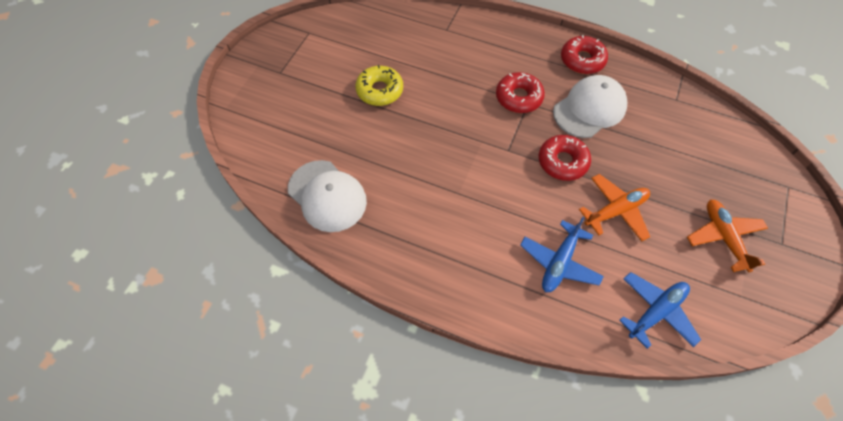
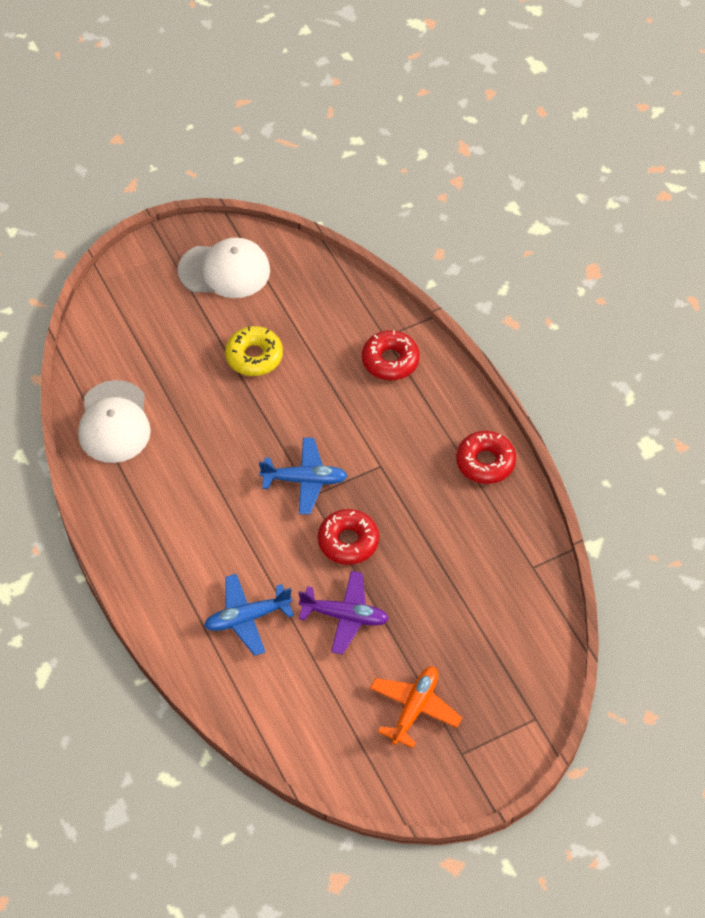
camera: 40 degrees right, 5 degrees down
(518, 97) = (377, 454): red donut -> red donut (390, 361)
(589, 109) = (433, 513): white cap -> white cap (224, 270)
(615, 211) = (345, 616): orange plane -> purple plane
(656, 312) = (281, 713): blue plane -> blue plane (304, 480)

